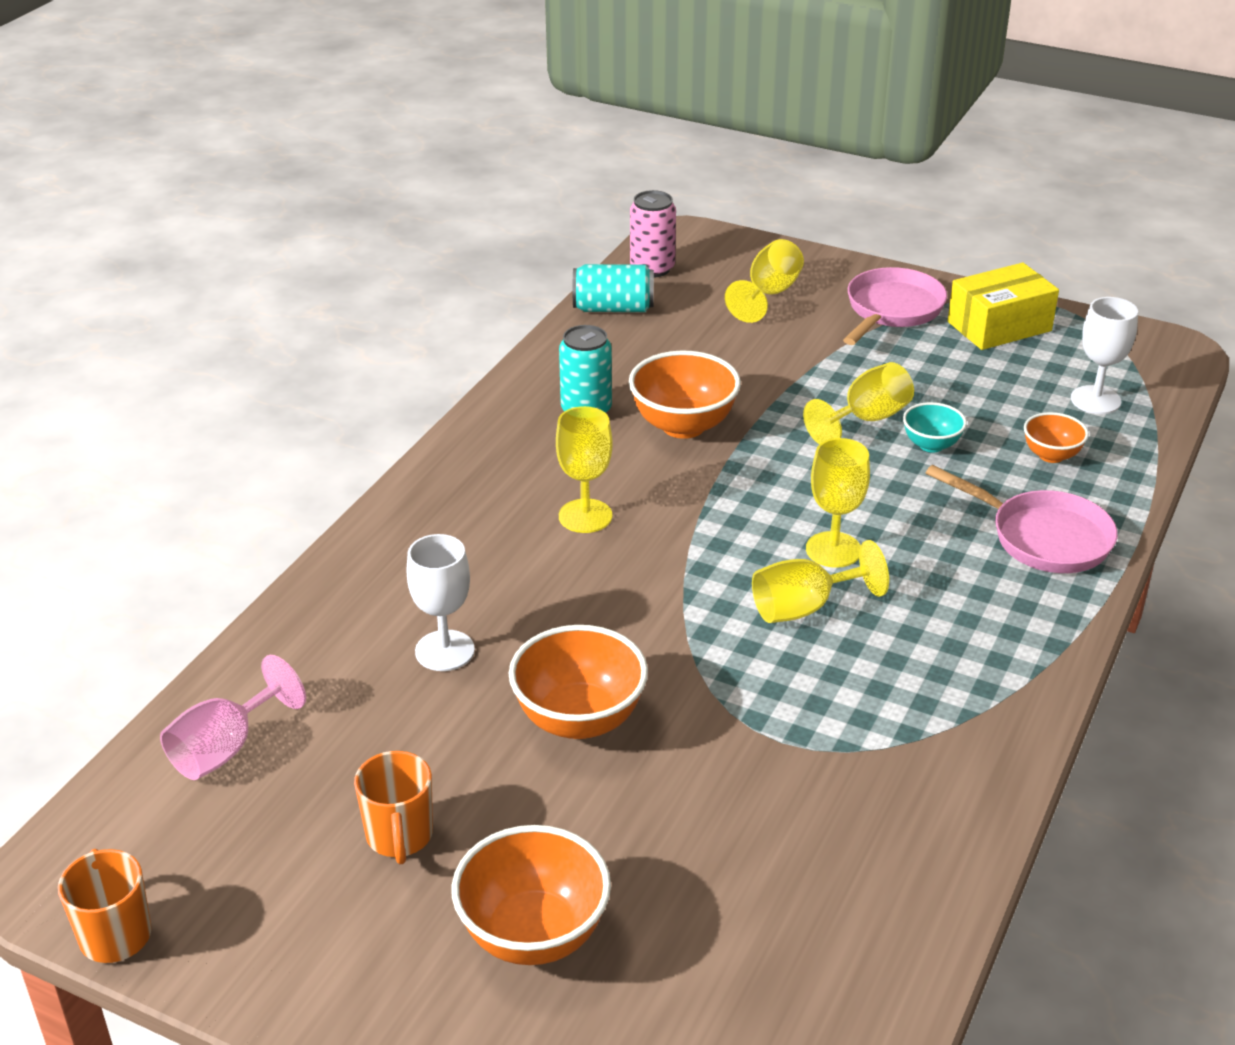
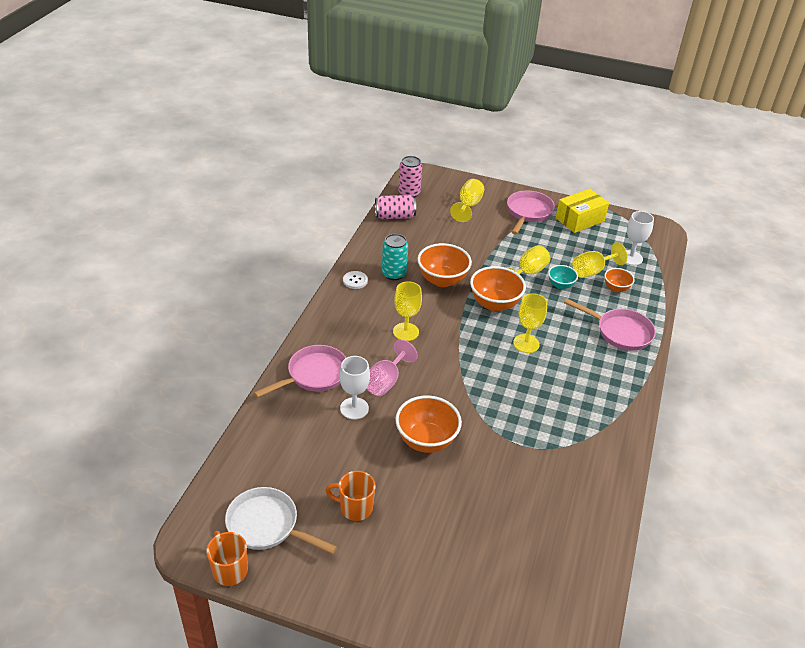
camera: 10 degrees left, 5 degrees up
(212, 856) = (267, 525): none -> white pan
(225, 749) = (259, 468): pink goblet -> pink goblet (385, 381)
(378, 585) = (314, 375): none -> pink pan
(399, 837) = (355, 508): orange mug -> orange mug turned 120 degrees clockwise
(504, 420) = (355, 281): none -> white button
(533, 935) = (429, 553): orange bowl -> orange bowl (494, 304)
(613, 308) = (395, 216): turquoise can -> pink can
(804, 608) = (518, 375): yellow goblet -> yellow goblet (592, 271)

